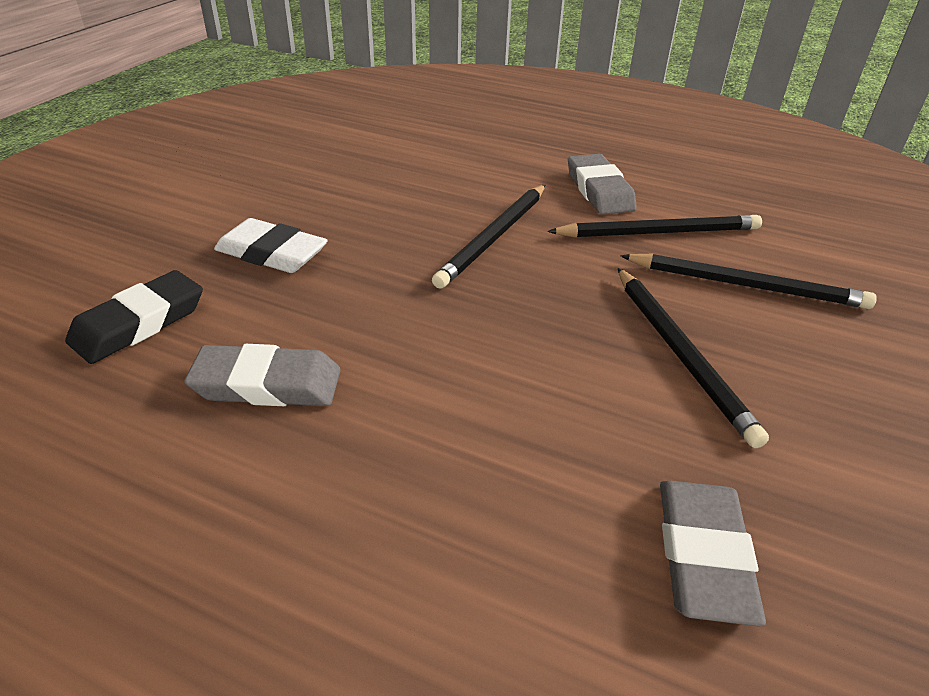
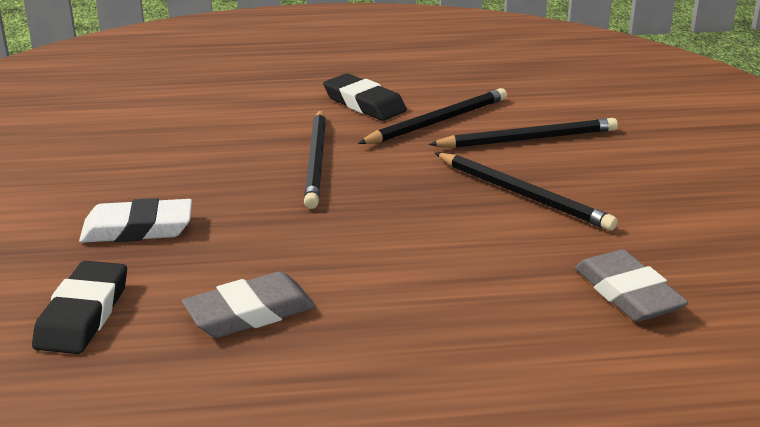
camera: 30 degrees left, 10 degrees down
(599, 190) = (364, 103): grey eraser -> black eraser

